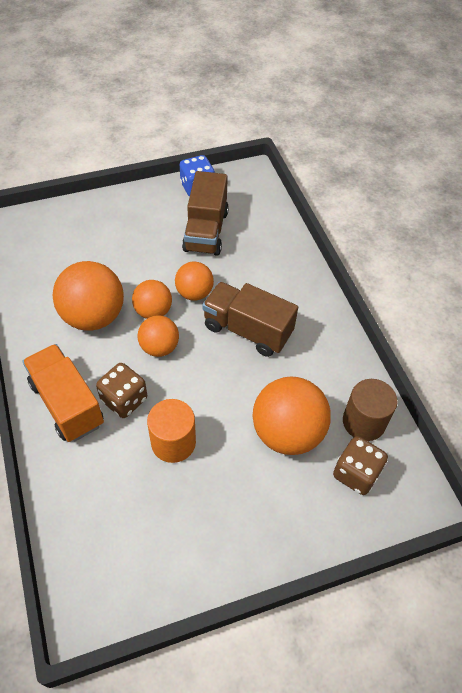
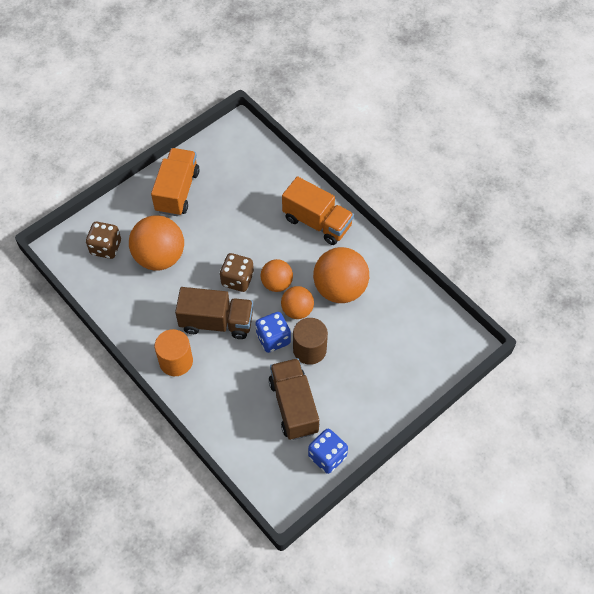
camera: 160 degrees right, 5 degrees up
(124, 400) = (280, 238): brown dice -> brown dice (237, 280)
(173, 442) = (233, 224): orange cylinder -> orange cylinder (176, 361)
(194, 293) = (273, 339): orange ball -> blue dice
(229, 526) = (177, 191): none -> orange truck
(363, 422) = (108, 283): brown cylinder -> brown cylinder (309, 349)

